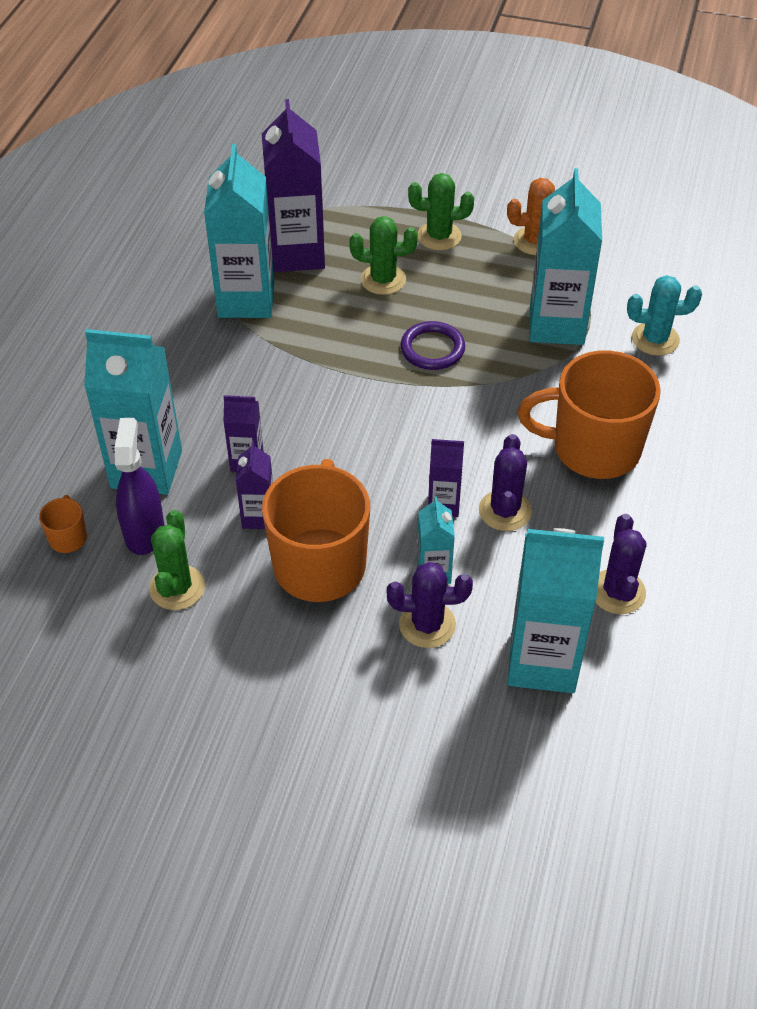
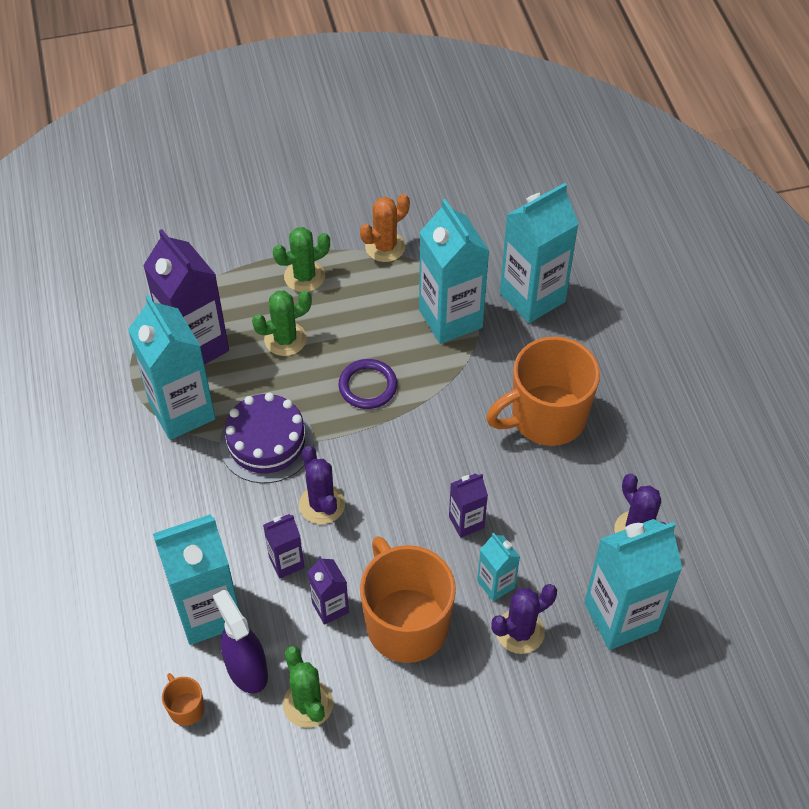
camera: 30 degrees left, 5 degrees up
(303, 355) = (266, 442): none -> purple cake
(505, 511) = (515, 504): purple cactus -> purple cactus (322, 504)
(655, 339) = (532, 297): turquoise cactus -> turquoise carton

